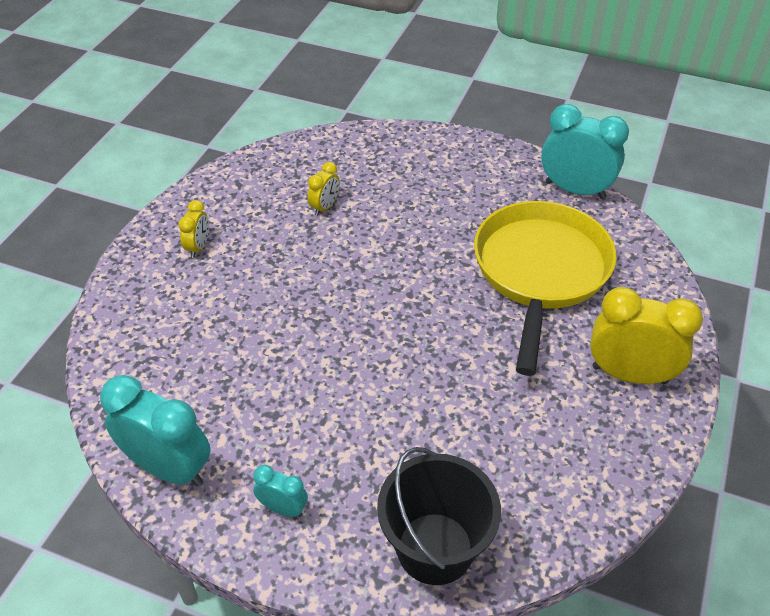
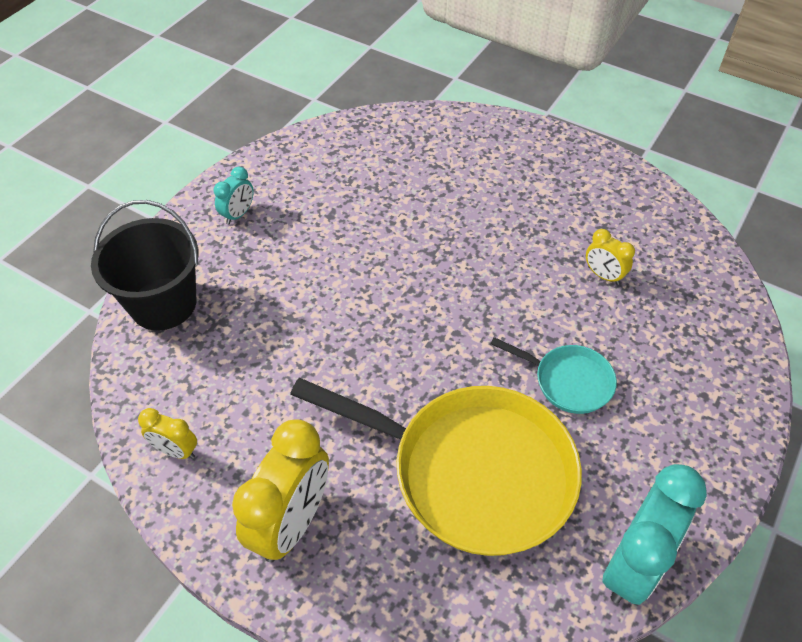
camera: 100 degrees right, 5 degrees up
(169, 468) = (299, 153): turquoise clock -> none
(198, 247) = (546, 175): yellow clock -> yellow clock (176, 450)
(440, 224) = (568, 381): none -> turquoise pan

